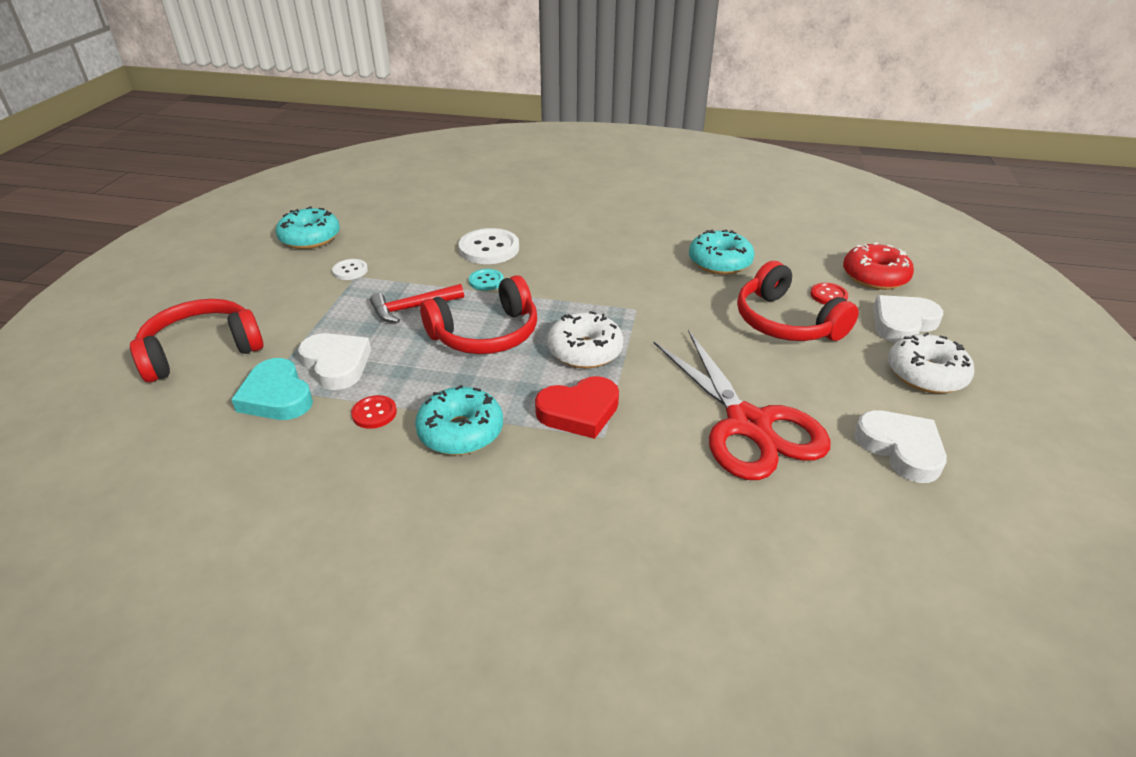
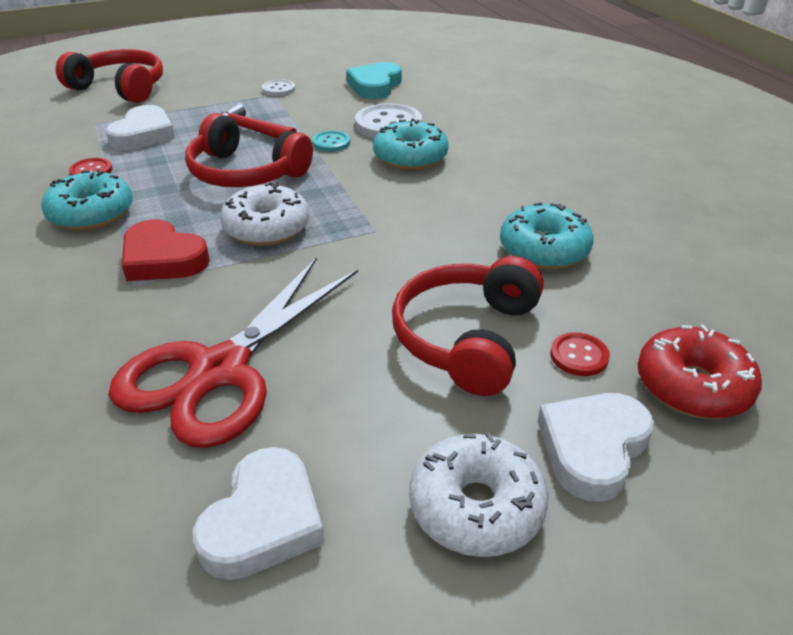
camera: 55 degrees right, 0 degrees up
(277, 396) = (86, 131): turquoise heart -> turquoise heart (375, 86)
(310, 238) = (307, 59): turquoise donut -> turquoise donut (410, 157)
(902, 323) = (593, 448): white heart -> white heart turned 75 degrees counterclockwise

